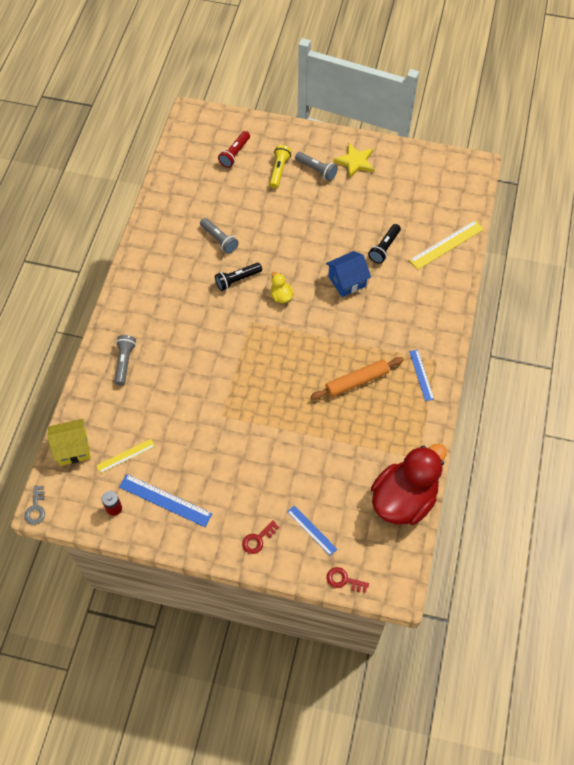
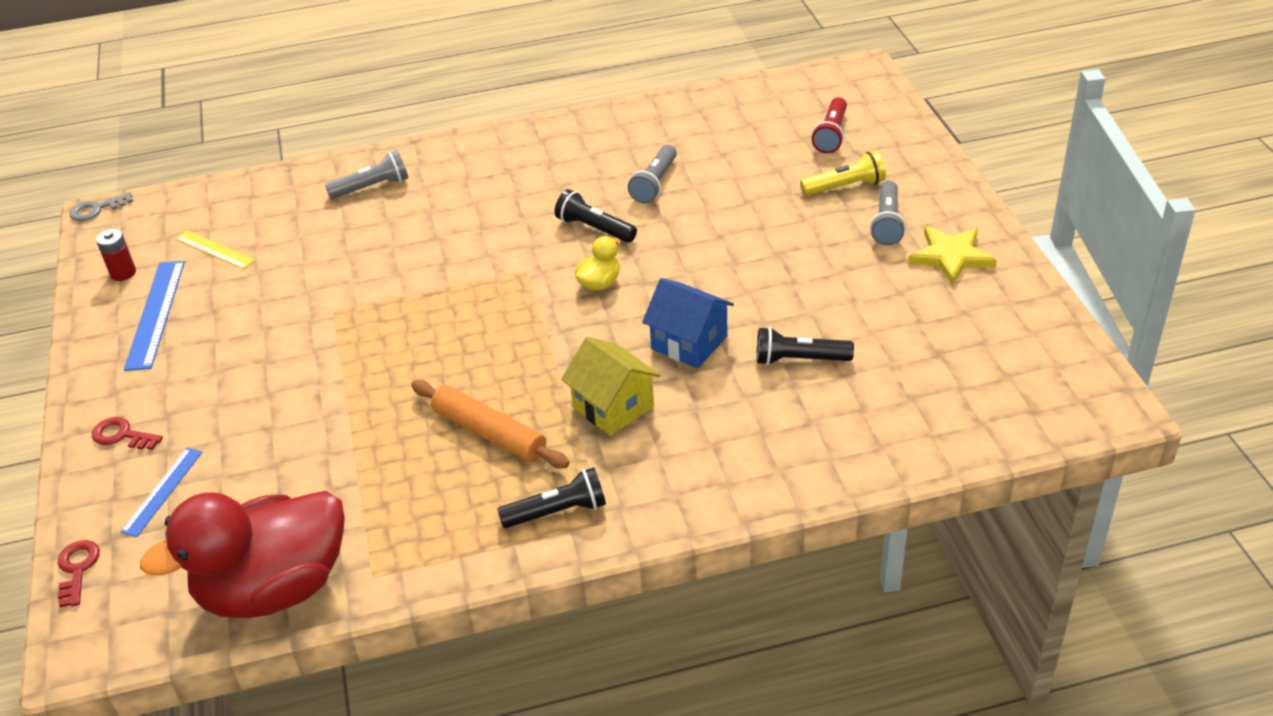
camera: 65 degrees right, 20 degrees down
(73, 448) = (205, 201): yellow house -> yellow house (613, 407)
(235, 154) = (831, 135): red flashlight -> red flashlight turned 75 degrees counterclockwise
(404, 499) = (274, 588): red duck -> red duck turned 135 degrees clockwise
(421, 375) = (557, 512): blue ruler -> black flashlight
(446, 245) = (881, 436): yellow ruler -> none

